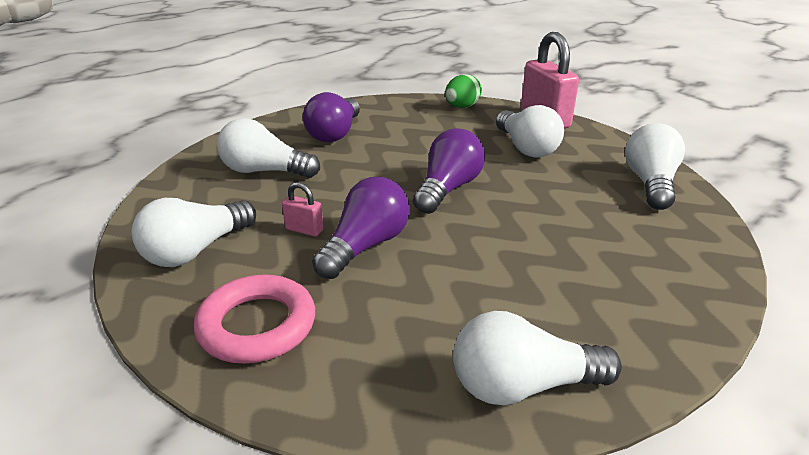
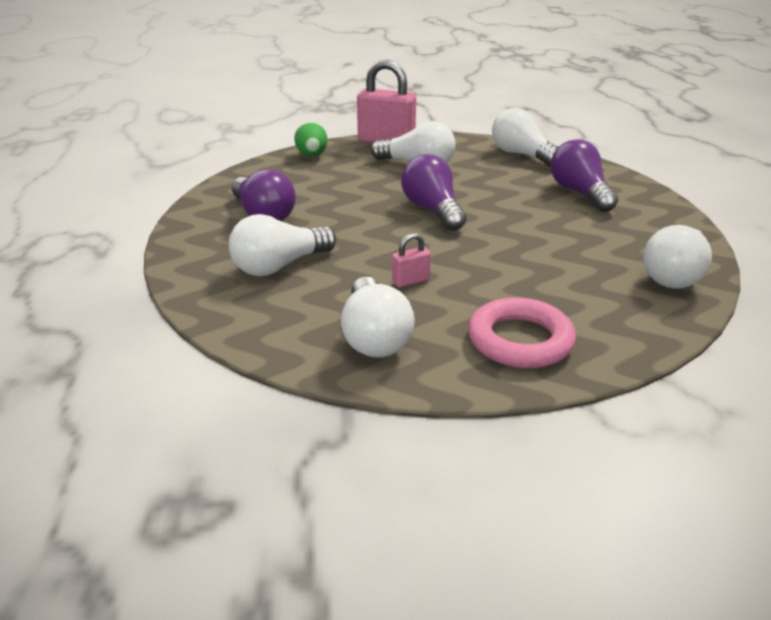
camera: 50 degrees left, 0 degrees up
(366, 246) = (468, 266): purple light bulb -> purple light bulb (580, 193)

